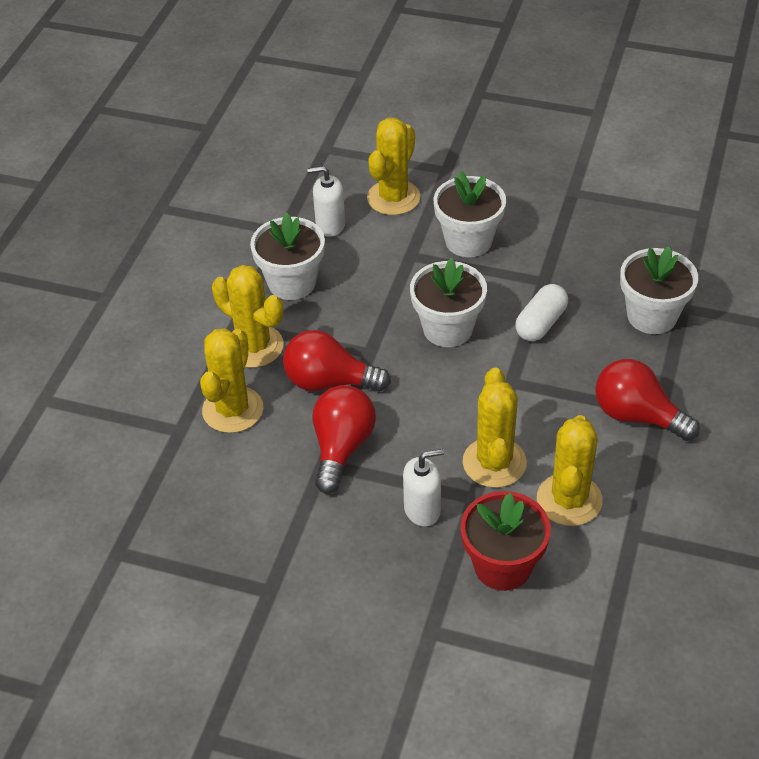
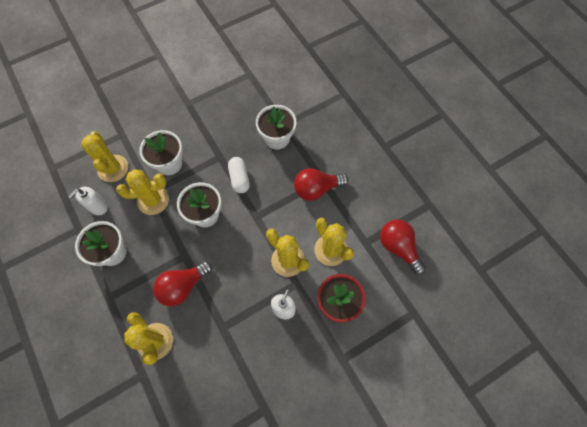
camera: 50 degrees left, 20 degrees up
(254, 346) = (130, 300): yellow cactus -> yellow cactus (153, 200)
(342, 448) = (222, 313): red light bulb -> red light bulb (398, 247)

